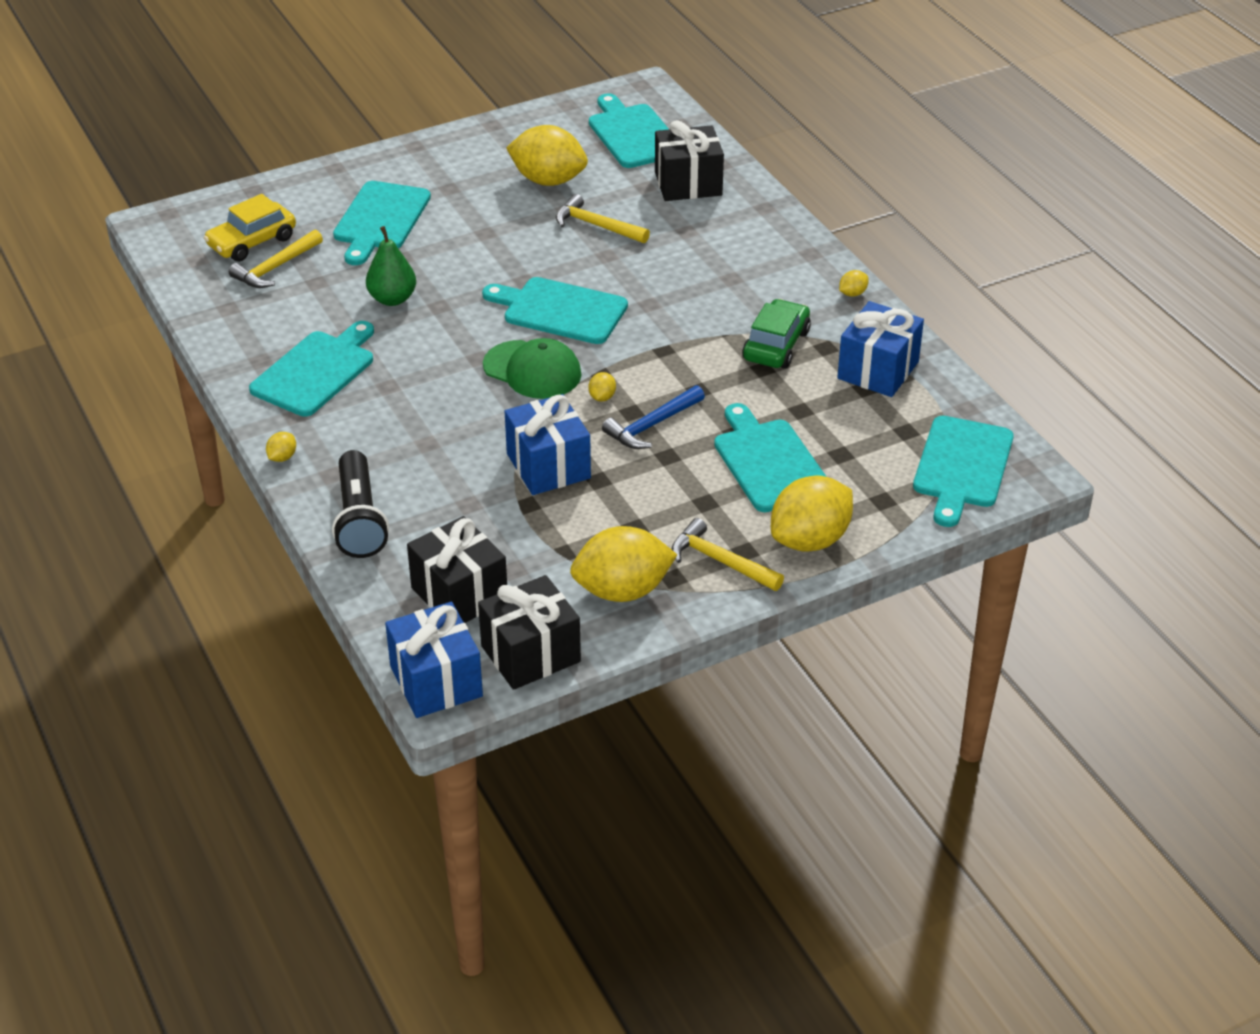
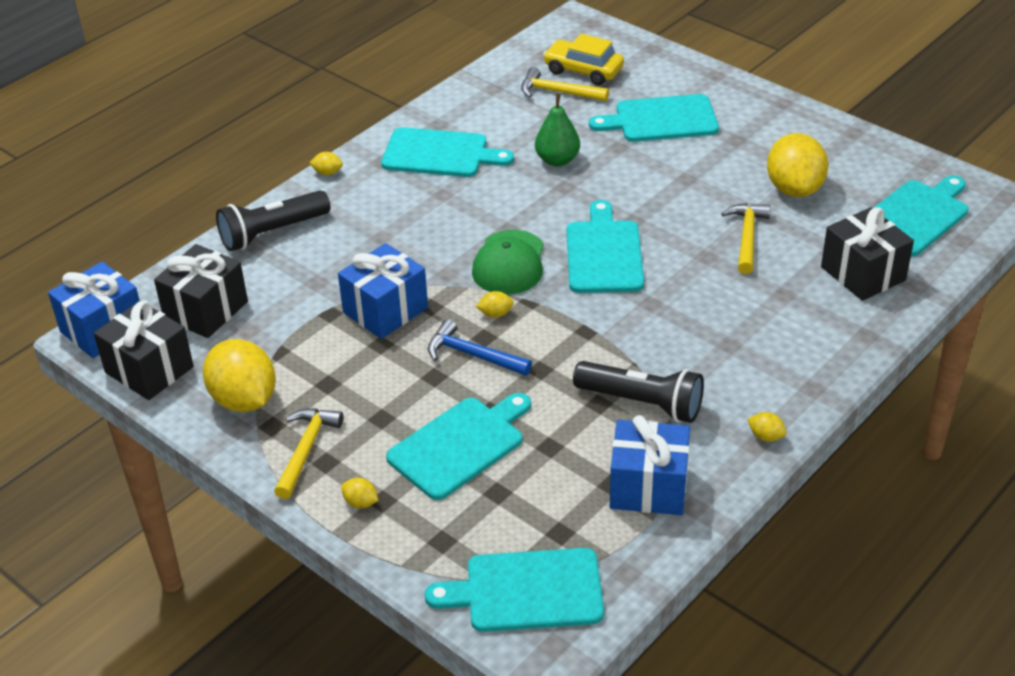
camera: 70 degrees right, 0 degrees up
(776, 345) = (642, 403): green car -> black flashlight
(810, 540) = (360, 502): yellow lemon -> yellow lemon, size x0.41

